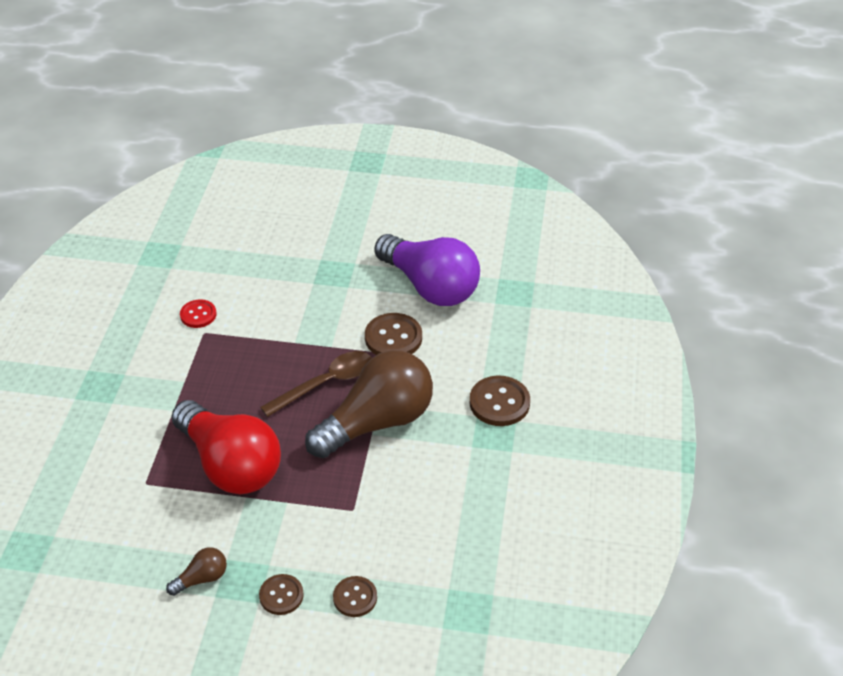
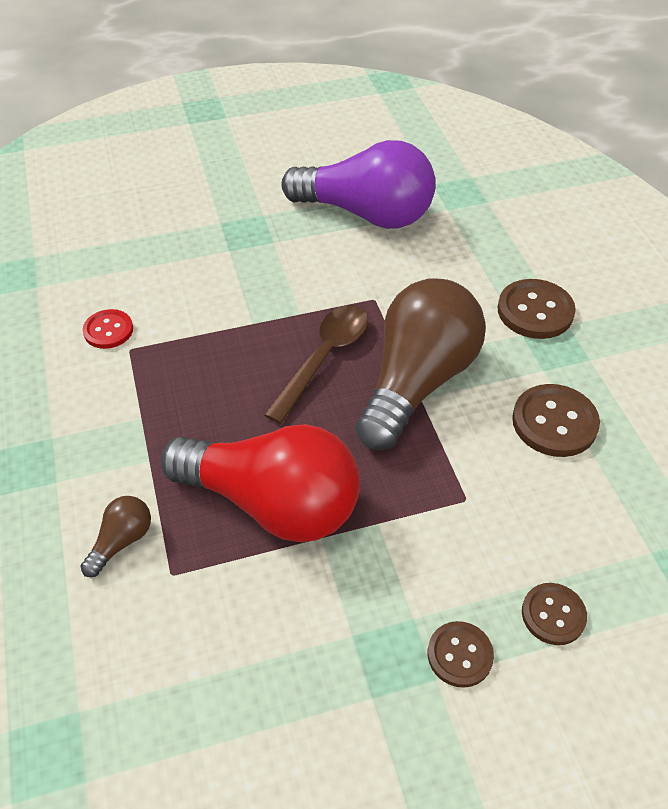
camera: 25 degrees left, 5 degrees up
(201, 578) = (337, 679): brown light bulb -> brown light bulb (121, 541)
(393, 338) = (365, 280): brown button -> brown button (554, 422)

